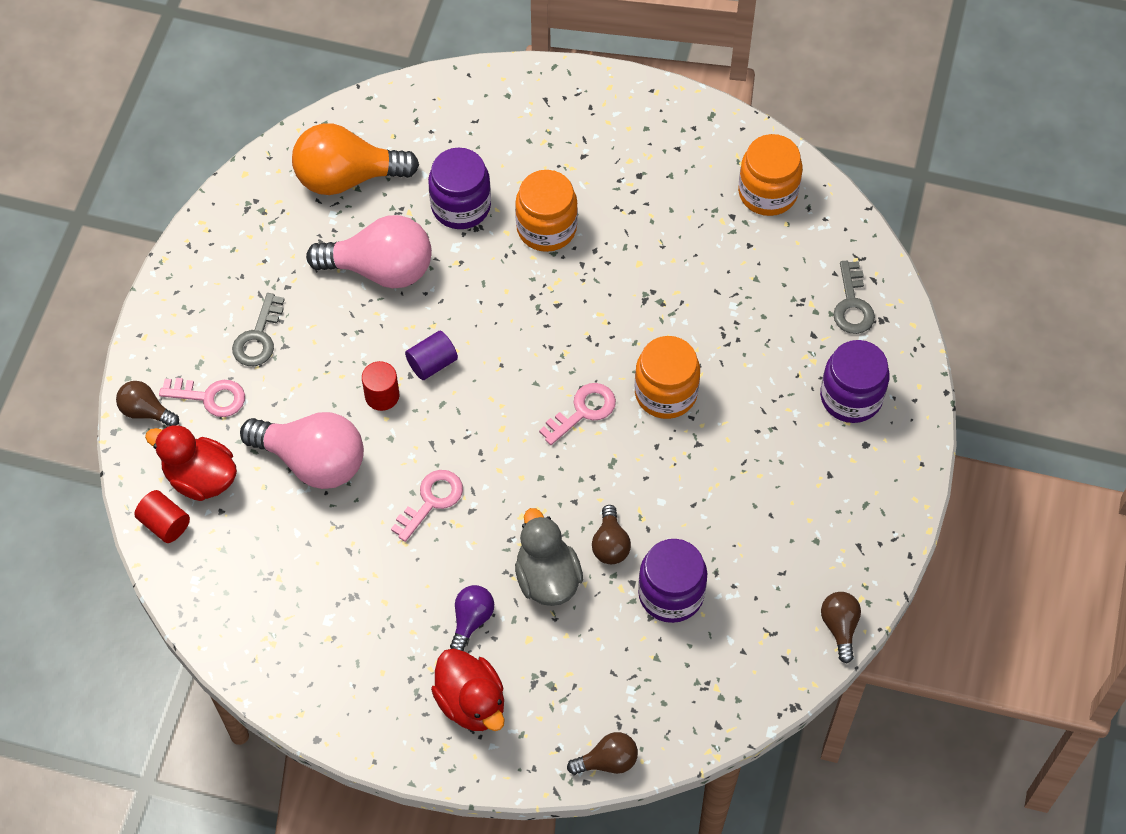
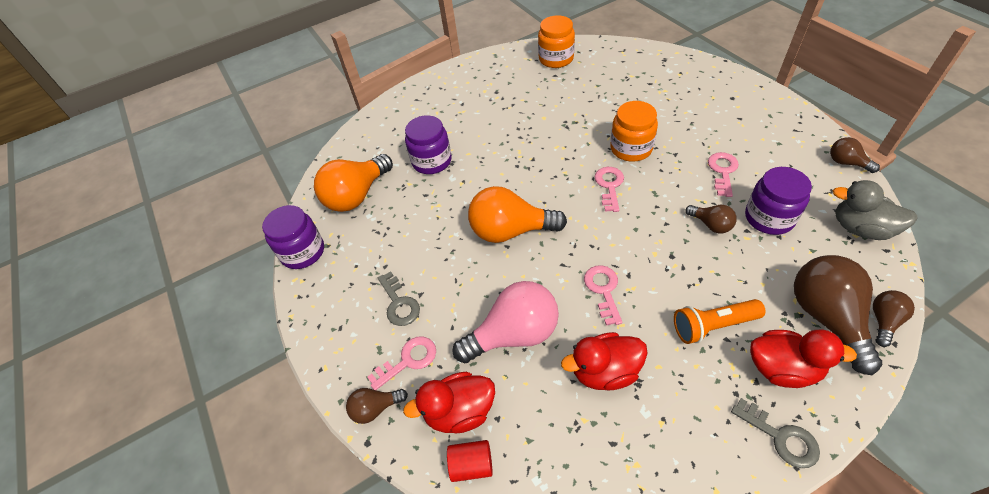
camera: 40 degrees left, 10 degrees down
(340, 562) = (605, 372): none -> red duck
(381, 269) = (427, 216): pink light bulb -> none
(382, 395) = (506, 268): red cylinder -> none
(432, 363) = (510, 231): purple cylinder -> orange light bulb
(471, 620) = (713, 326): purple light bulb -> orange flashlight
(546, 228) = (484, 138): orange jar -> none
(547, 578) = (711, 267): grey duck -> grey duck (861, 228)
(568, 711) = (826, 318): none -> brown light bulb
(709, 509) = (722, 171): none -> pink key
(851, 397) = (699, 89): purple jar -> purple jar (303, 252)
(852, 305) = (646, 64): grey key -> grey key (781, 437)

